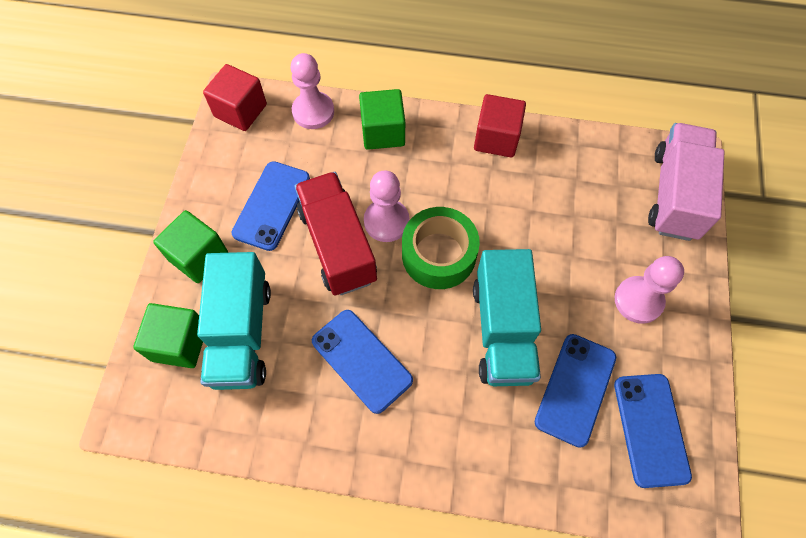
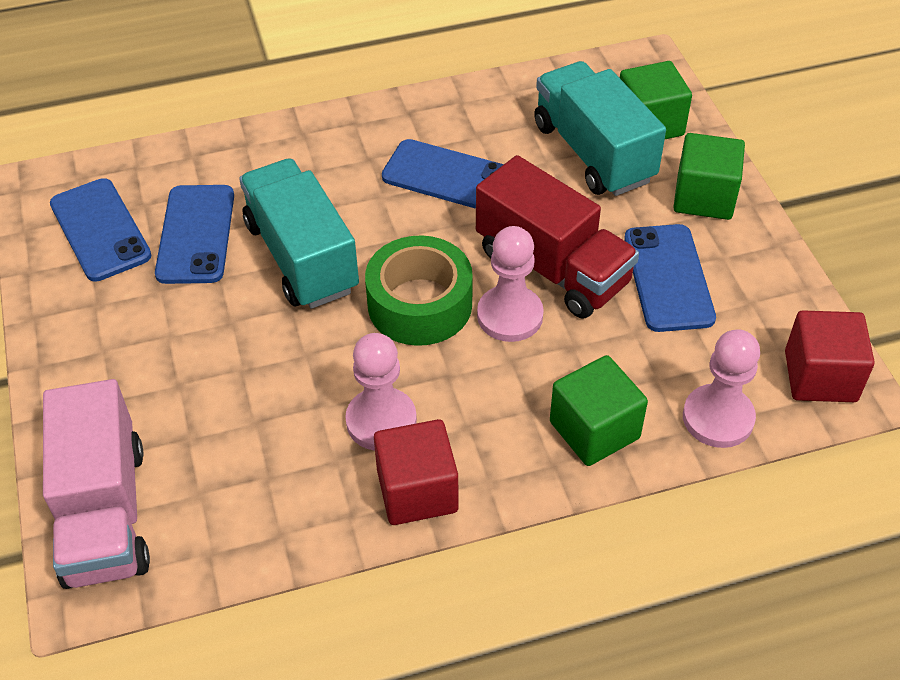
camera: 155 degrees right, 15 degrees down
(638, 300) = (137, 349): pink pawn -> pink pawn (381, 421)

